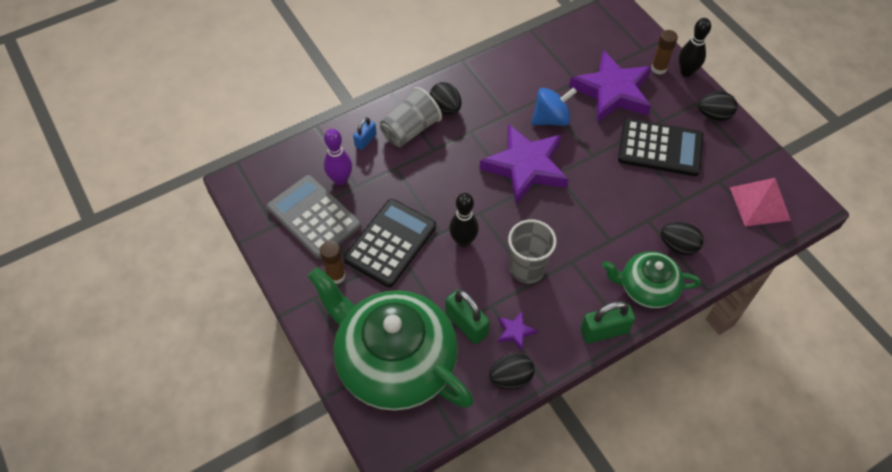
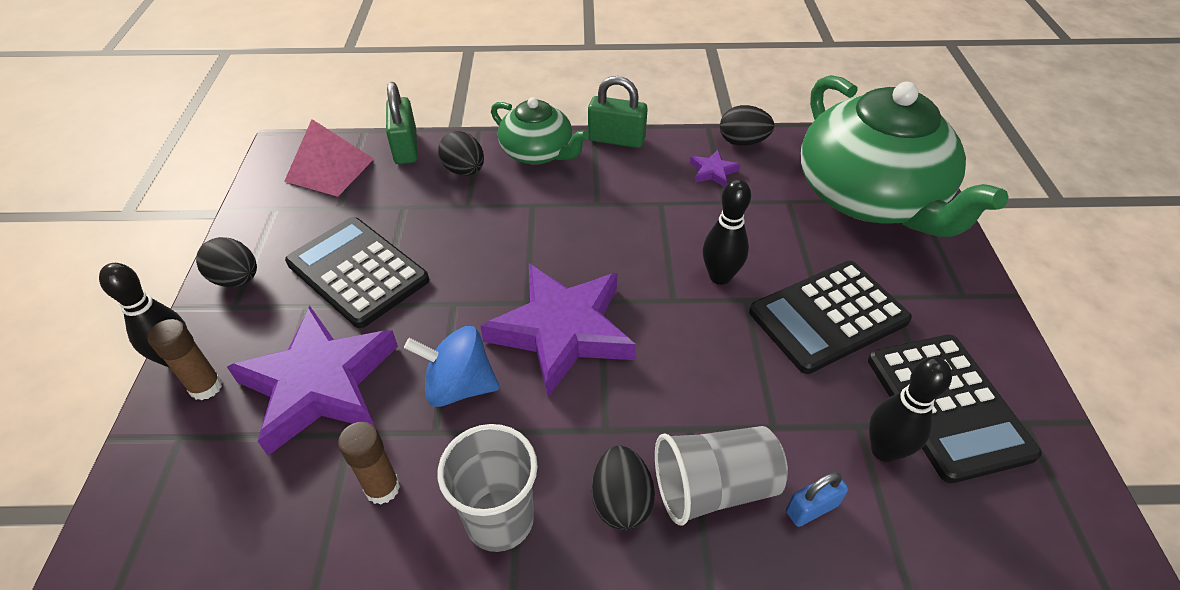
camera: 150 degrees left, 10 degrees down
(314, 217) = (947, 406): grey calculator -> black calculator
(336, 276) = (925, 308): brown glue stick -> brown glue stick (382, 488)
(340, 179) = (884, 450): purple bowling pin -> black bowling pin
(466, 324) = (765, 197): green padlock -> green padlock (406, 148)
(527, 269) = (657, 217): grey cup -> grey cup (499, 519)

